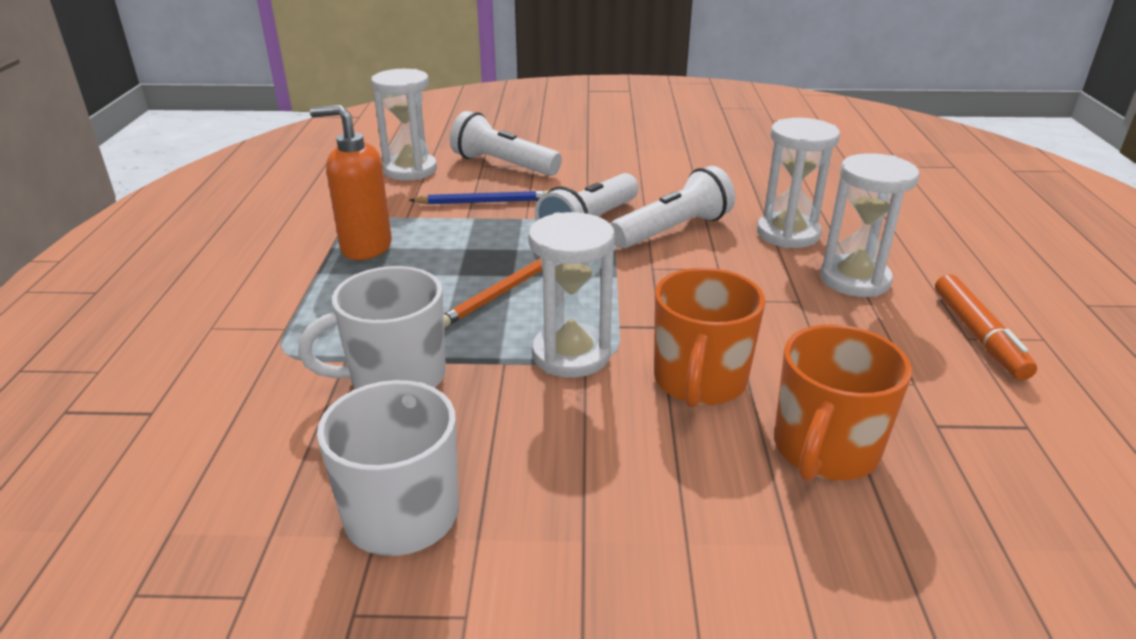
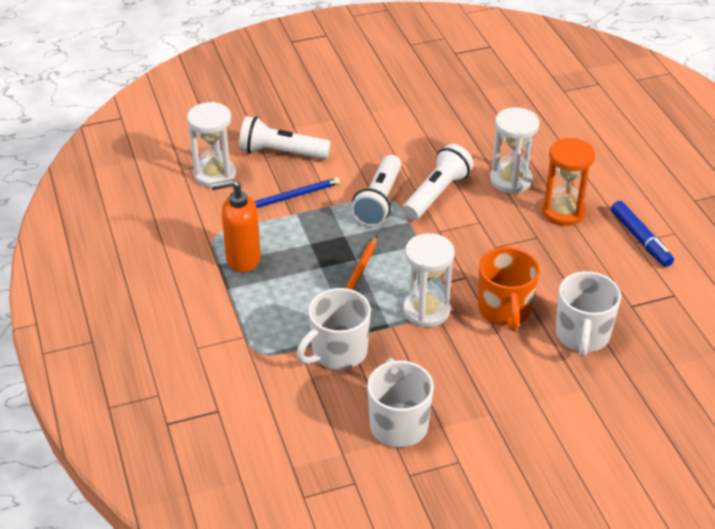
camera: 20 degrees left, 10 degrees up
(824, 450) = (582, 336): orange mug -> white mug
(854, 280) = (563, 212): white hourglass -> orange hourglass
(978, 335) = (640, 239): orange marker -> blue marker

